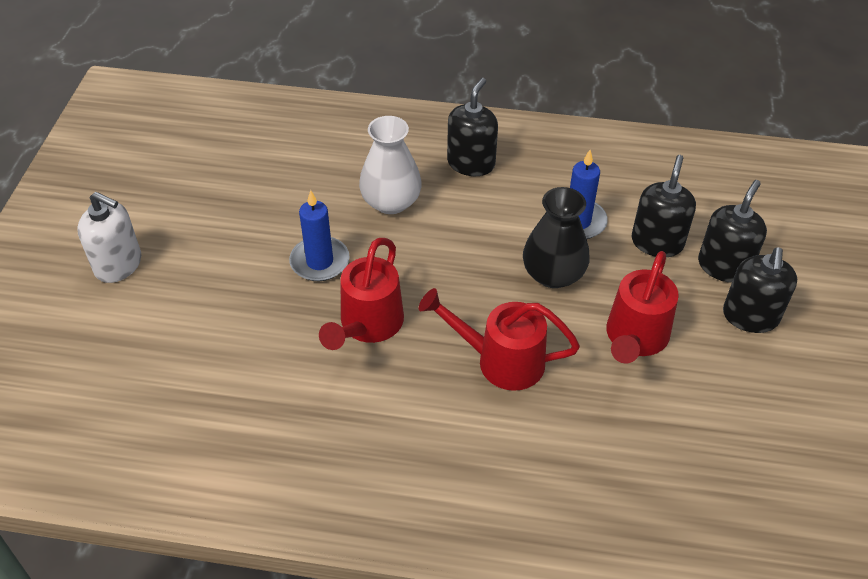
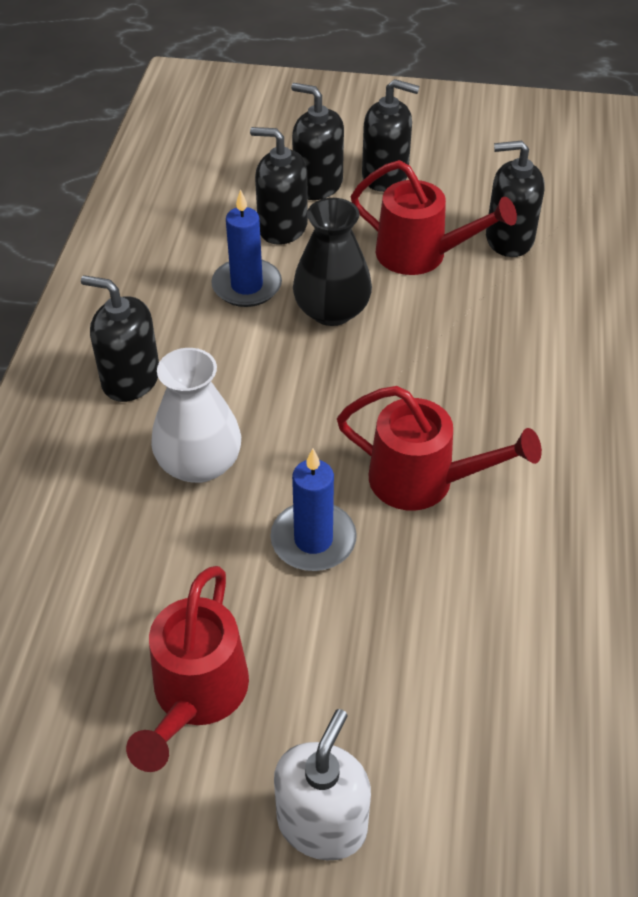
camera: 90 degrees left, 0 degrees up
(500, 360) = (463, 359): red watering can -> red watering can (196, 696)
(670, 410) = (509, 239): none -> black soap dispenser

